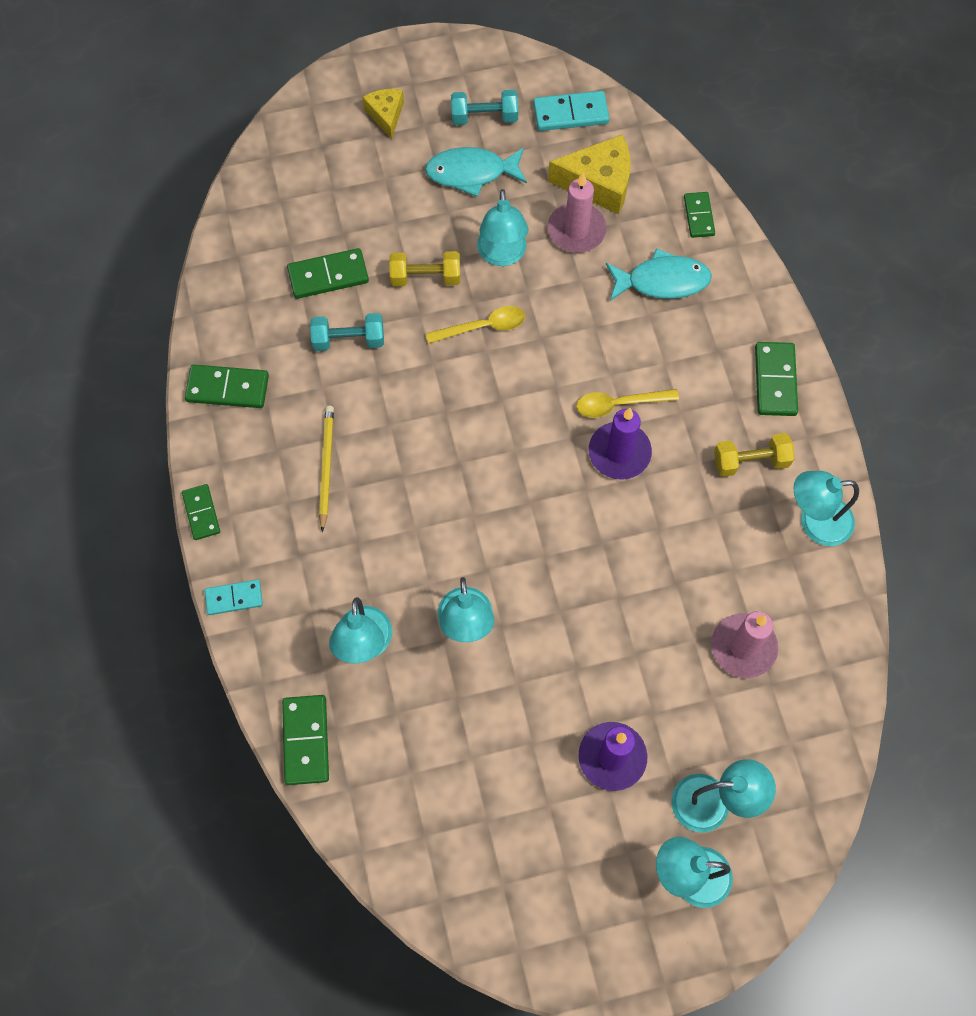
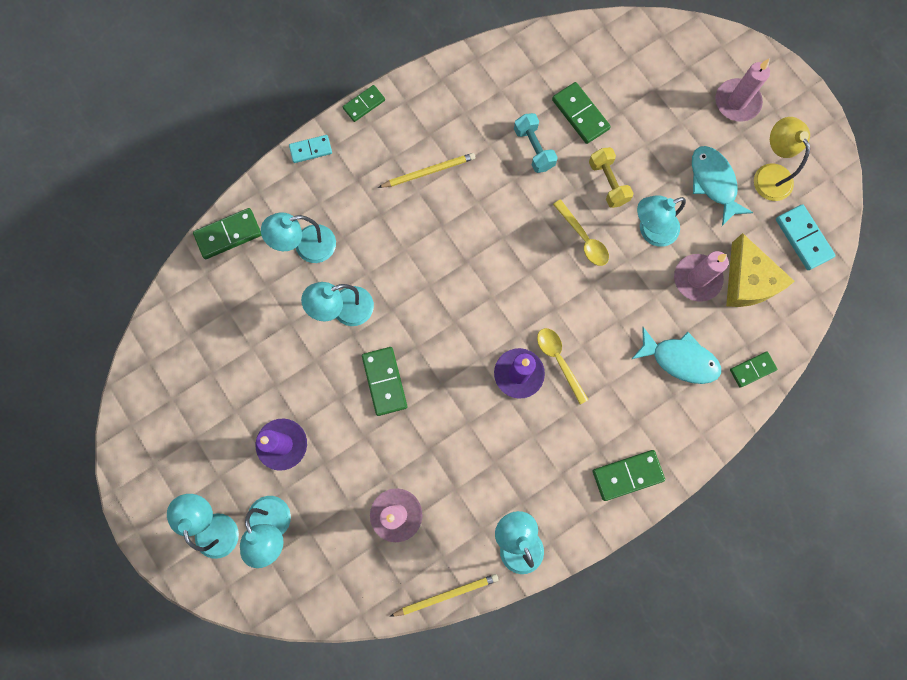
camera: 70 degrees right, 10 degrees up
(227, 388) = (463, 83): green domino -> green domino (385, 381)
(234, 598) = (311, 150): turquoise domino -> turquoise domino turned 75 degrees counterclockwise
(386, 115) = (737, 102): yellow cheese -> pink candle
(484, 117) = (769, 174): turquoise dumbbell -> yellow lamp
(662, 281) = (680, 359): turquoise fish -> turquoise fish turned 45 degrees counterclockwise
(750, 461) = (549, 476): yellow dumbbell -> none
(854, 621) = (446, 594): none -> yellow pencil

